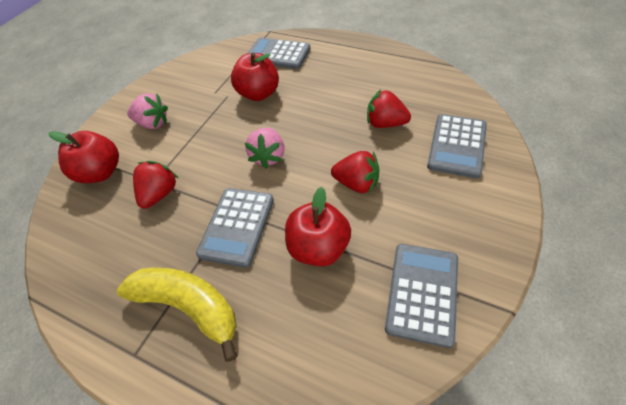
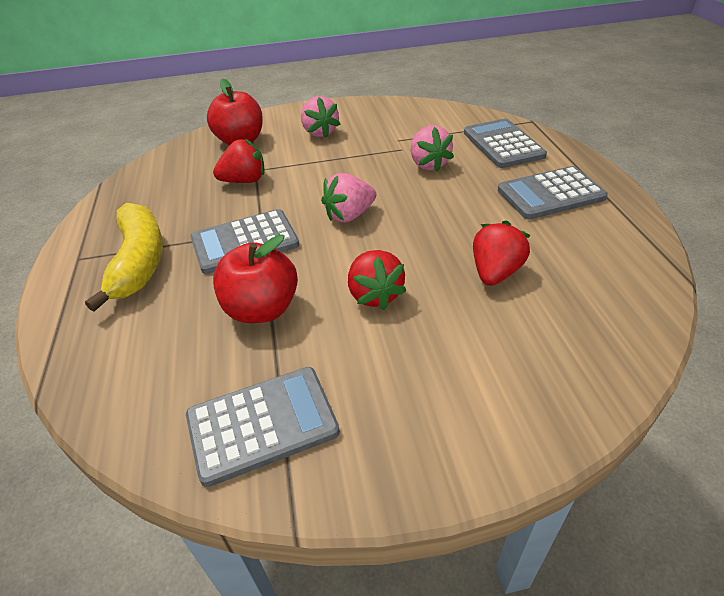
camera: 50 degrees right, 10 degrees down
(259, 94) = (428, 164): red apple -> pink strawberry
(385, 123) = (495, 272): red strawberry -> red strawberry turned 45 degrees clockwise
(457, 146) = (533, 355): grey calculator -> grey calculator (550, 194)

